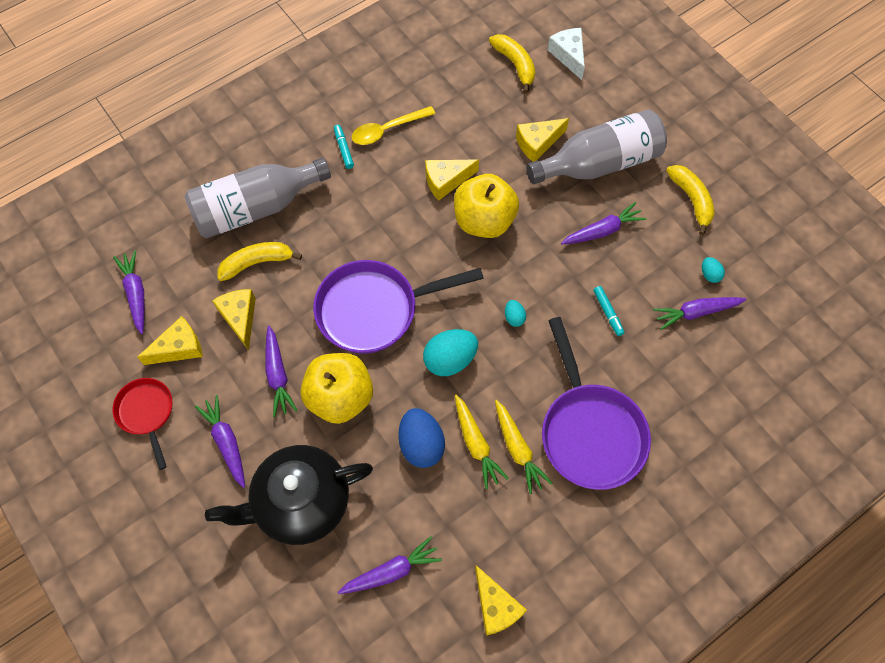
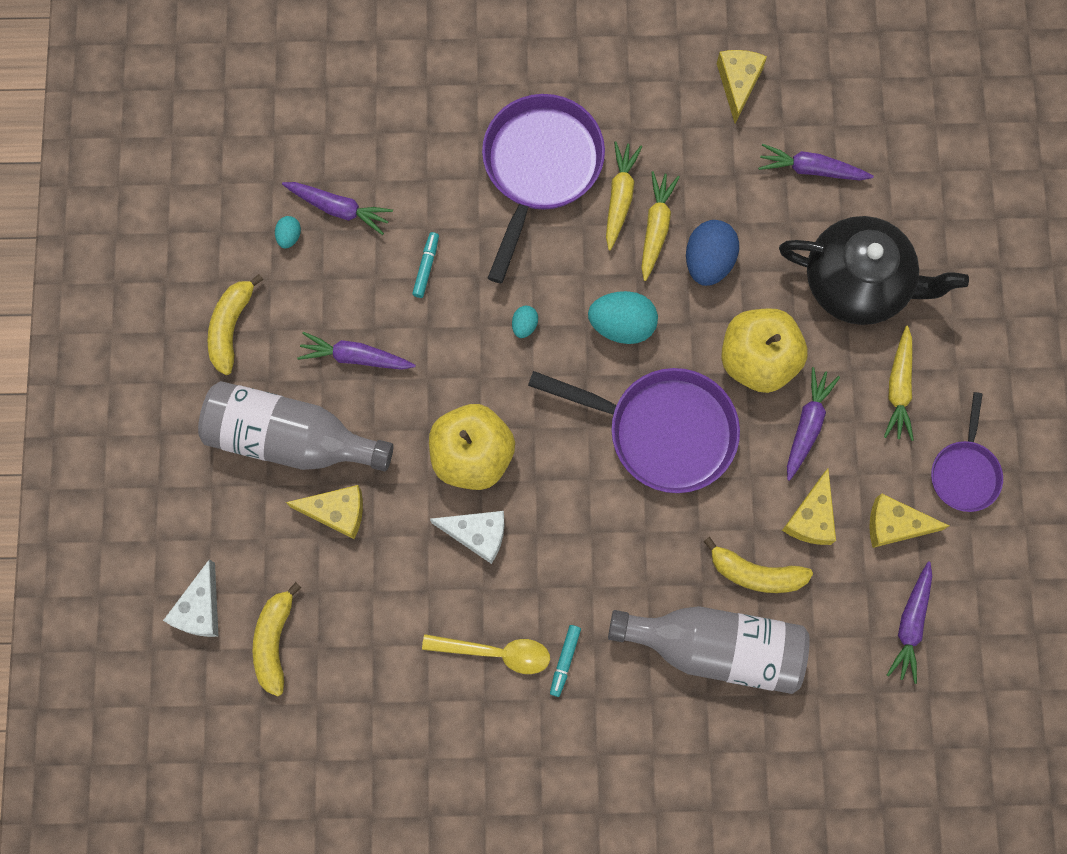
camera: 145 degrees left, 10 degrees up
(147, 413) = (964, 472): red pan -> purple pan
(226, 442) = (899, 388): purple carrot -> yellow carrot
(446, 181) = (477, 534): yellow cheese -> white cheese

